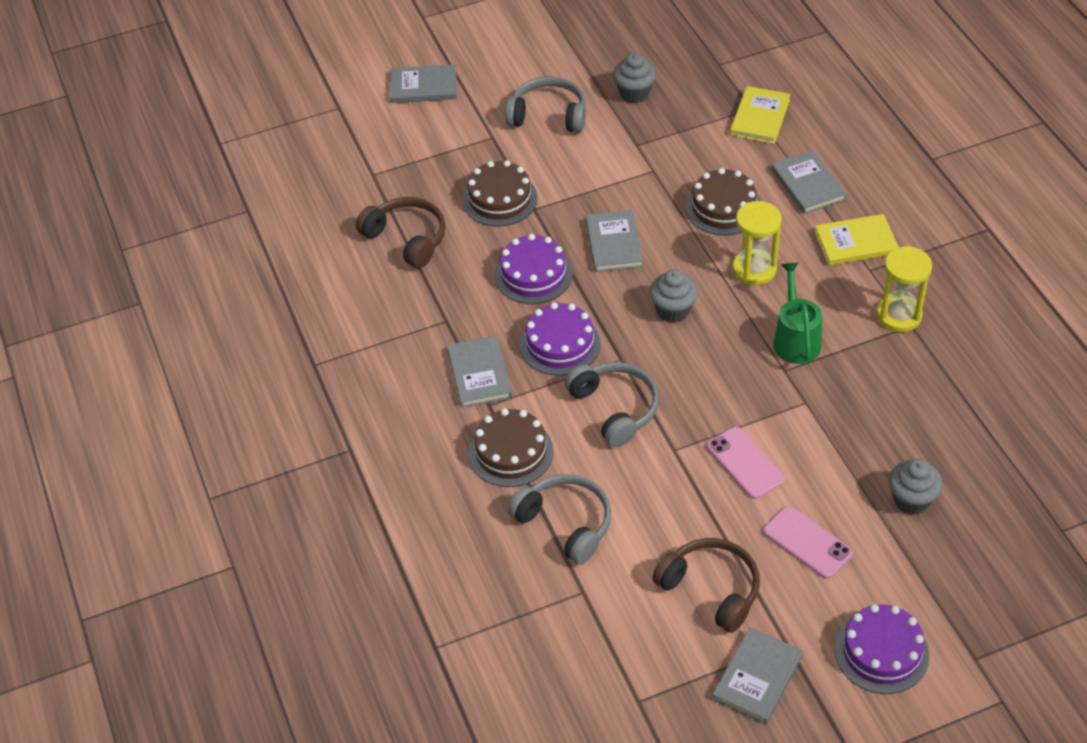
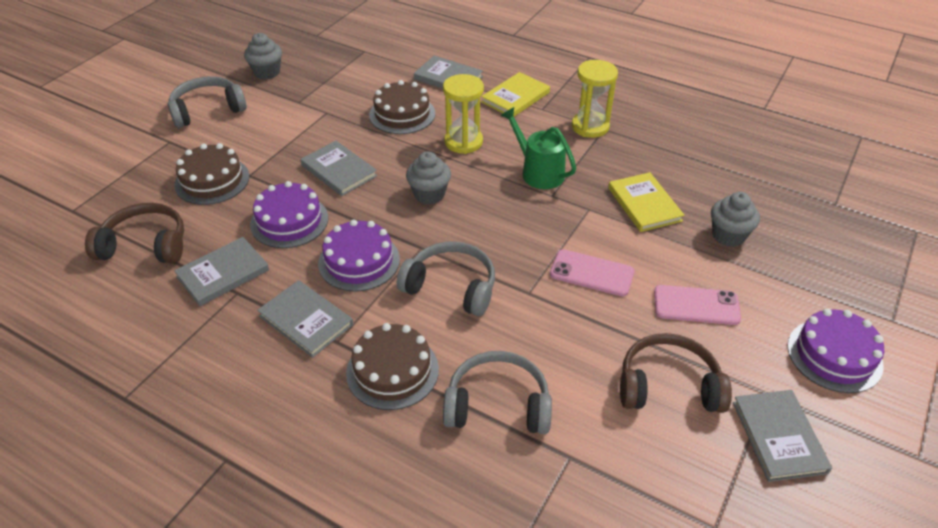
camera: 40 degrees left, 5 degrees down
(424, 86) = (76, 130): grey book -> grey book (223, 273)
(760, 117) = (375, 53): yellow book -> yellow book (644, 204)

